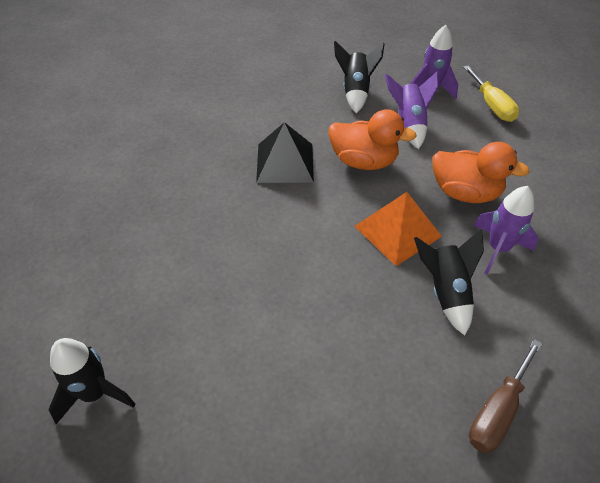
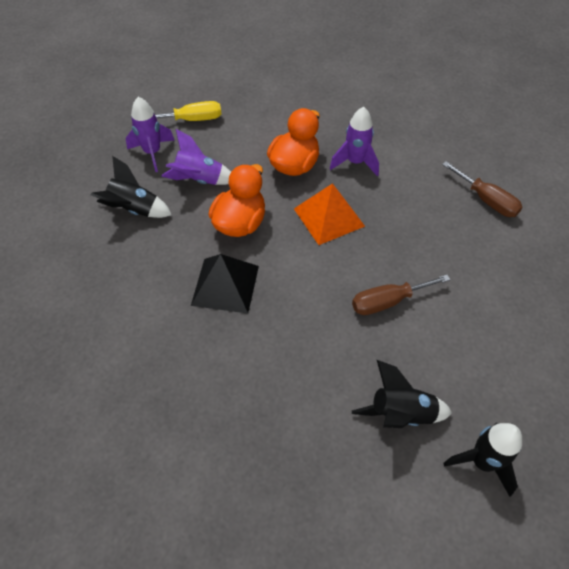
camera: 80 degrees left, 5 degrees up
(290, 295) = (388, 301): none -> brown screwdriver
(445, 292) = (392, 202): black rocket -> black rocket (400, 414)

